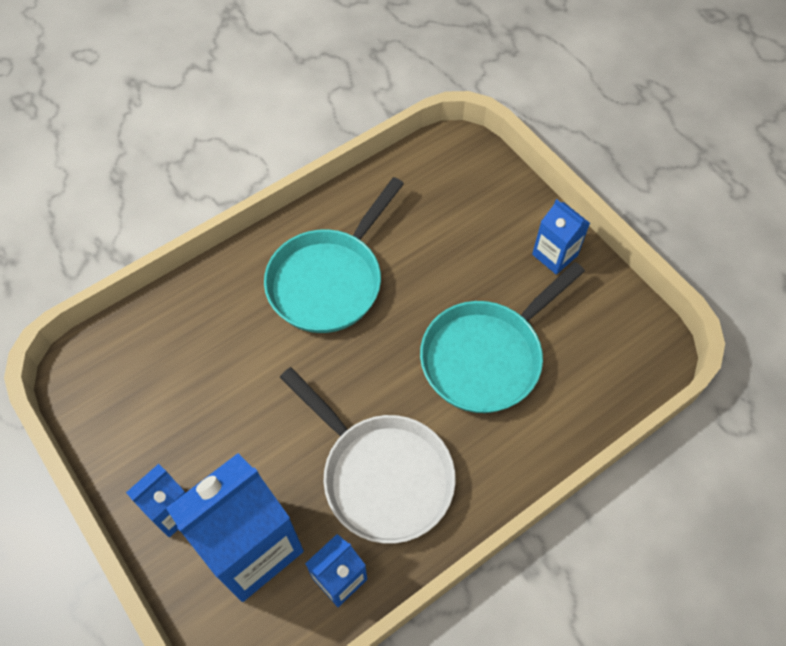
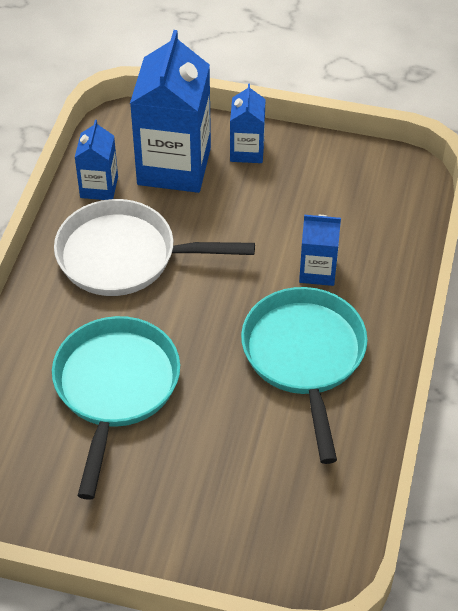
camera: 140 degrees right, 10 degrees down
(554, 255) = (125, 523): blue carton -> blue carton (317, 271)

